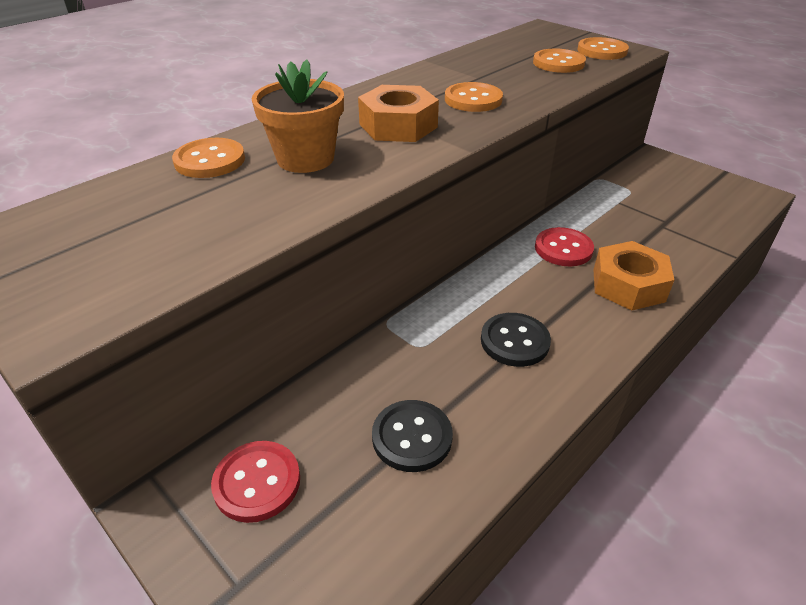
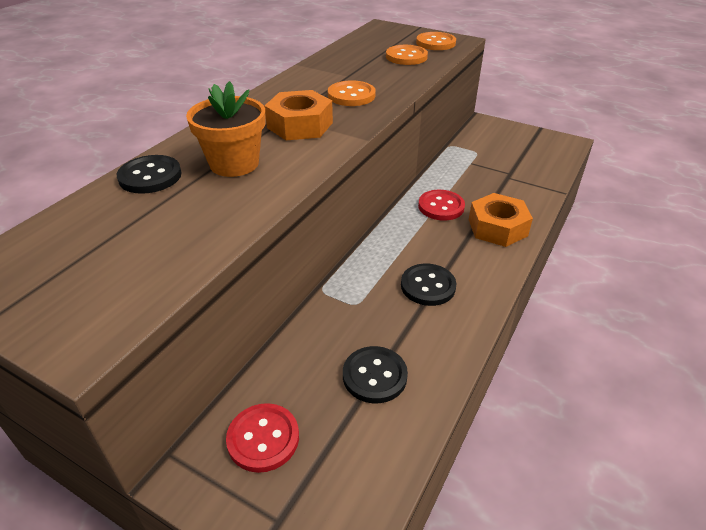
camera: 15 degrees left, 0 degrees up
(210, 160) = (150, 176): orange button -> black button

